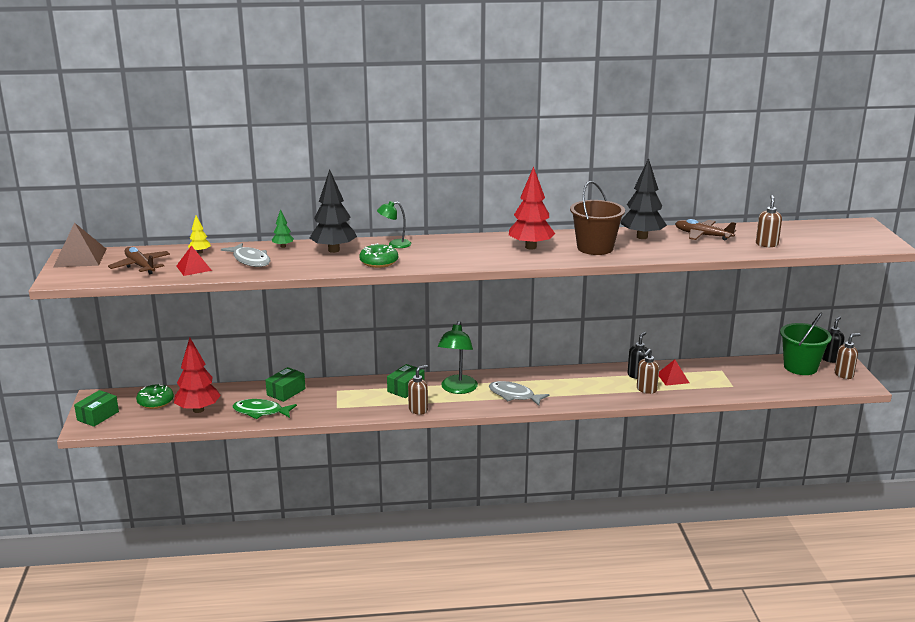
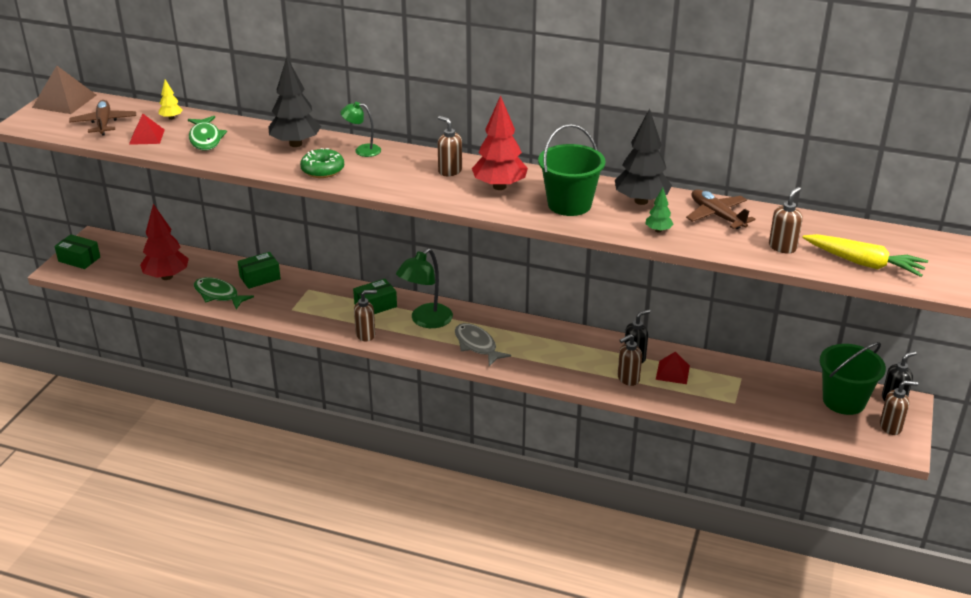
camera: 25 degrees right, 10 degrees up
(98, 416) = (79, 259): green box -> green box turned 60 degrees clockwise
(155, 402) = (138, 257): green donut -> none
(250, 260) = (205, 139): grey fish -> green fish
(283, 246) = (253, 128): green tree -> green tree (658, 230)
(481, 245) = (449, 171): none -> brown soap dispenser
(595, 248) = (569, 204): brown bucket -> green bucket
(826, 243) = (863, 263): none -> yellow carrot

